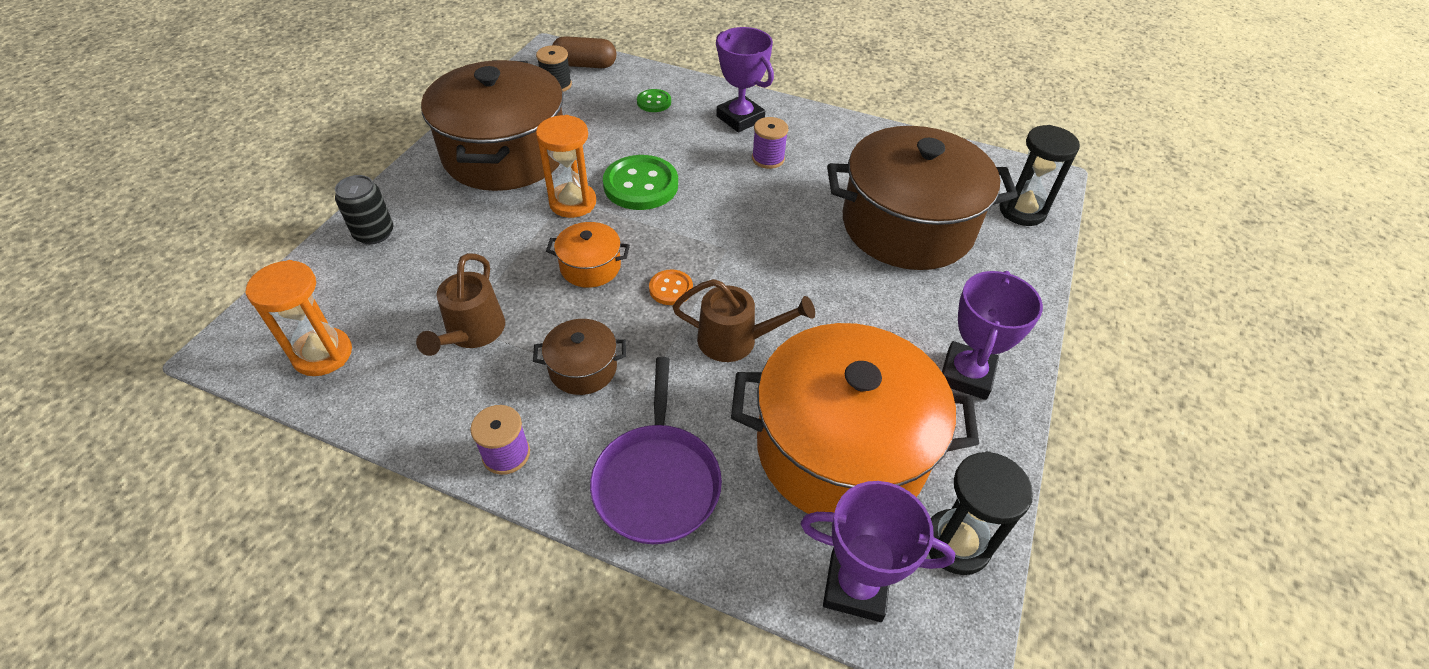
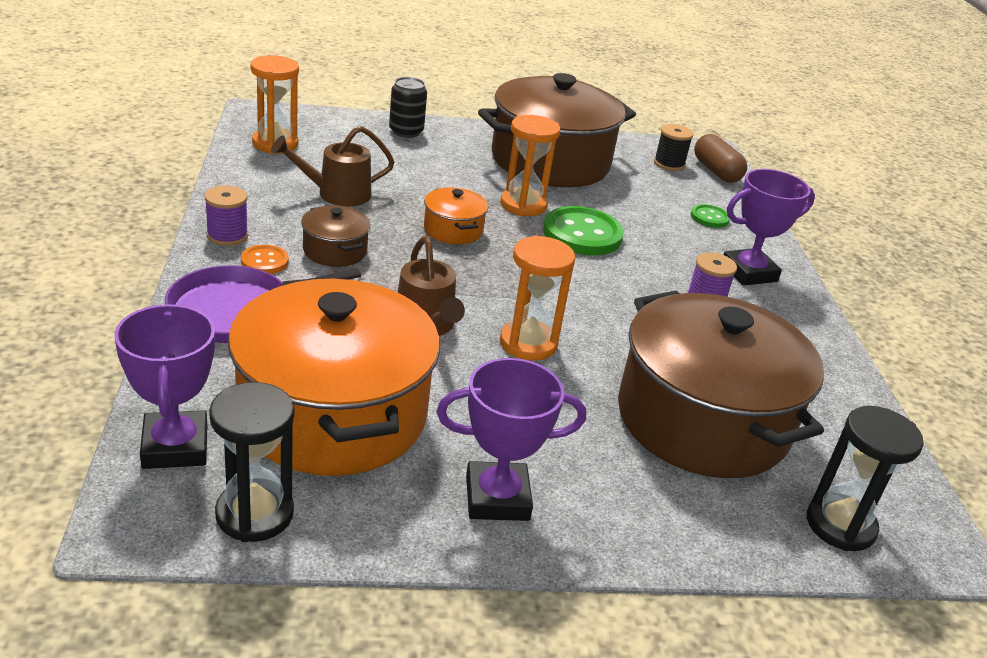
camera: 60 degrees right, 15 degrees down
(671, 289) = (462, 276): orange button -> orange button (264, 261)
(740, 118) = (749, 272): purple trophy -> purple trophy turned 45 degrees clockwise
(785, 283) = (528, 343): none -> orange hourglass

